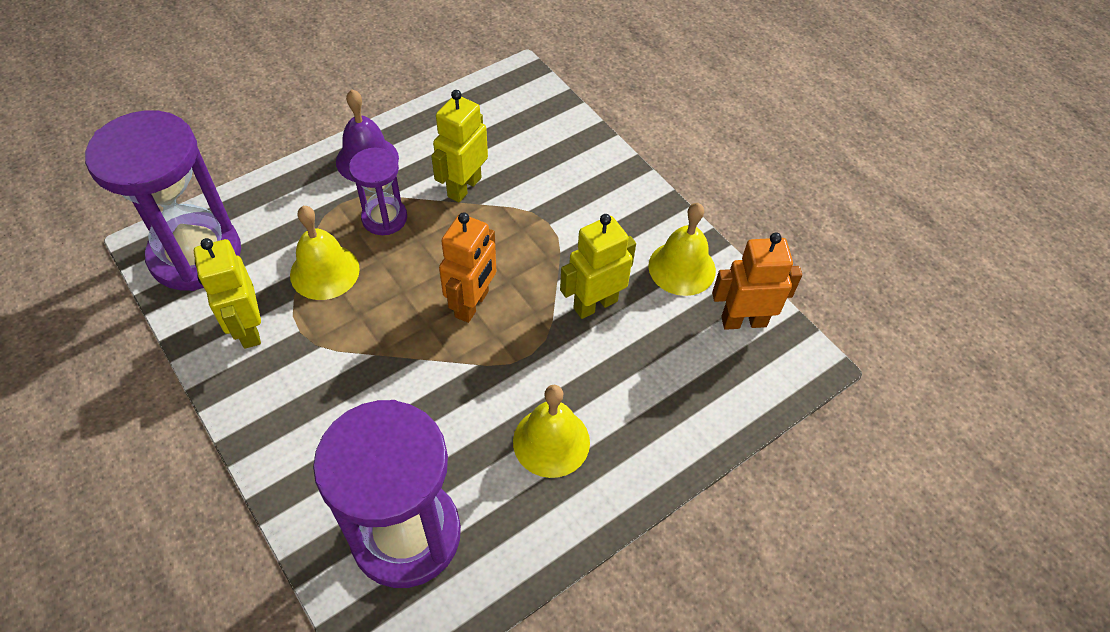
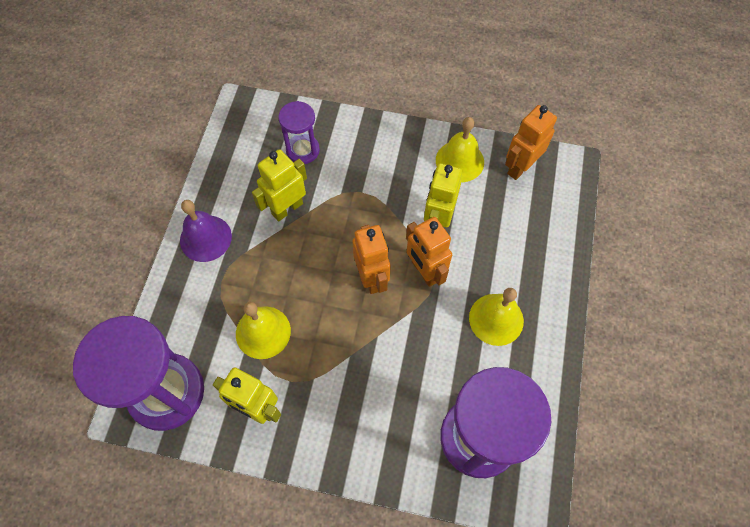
camera: 40 degrees left, 10 degrees up
(384, 218) = (261, 267): purple hourglass -> purple hourglass (303, 150)
(464, 187) = (287, 208): yellow robot -> yellow robot turned 60 degrees clockwise
(529, 339) = (424, 271): none -> orange robot

